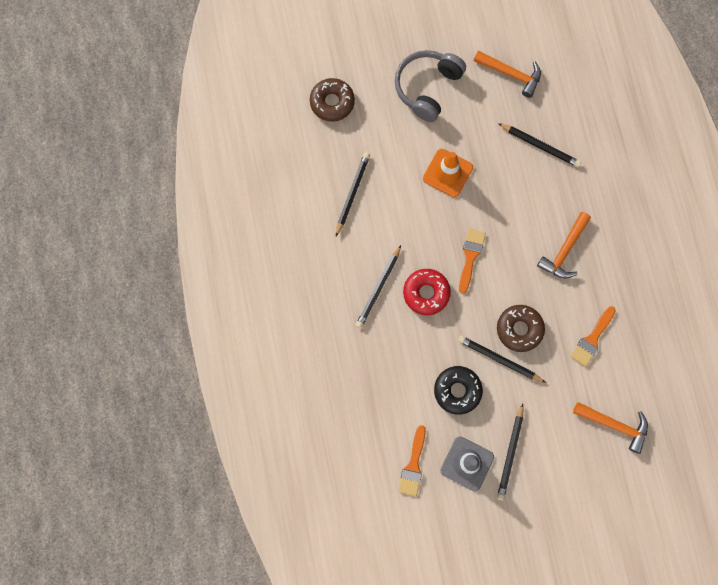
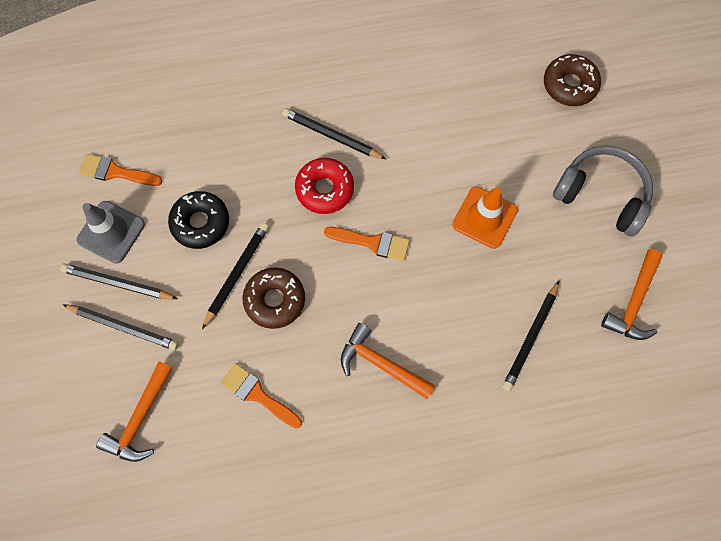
camera: 90 degrees right, 5 degrees down
(352, 193) = (452, 107): black pencil -> black pencil (124, 327)

